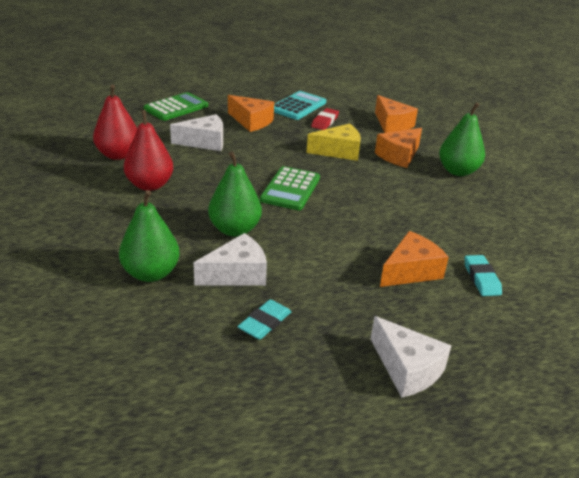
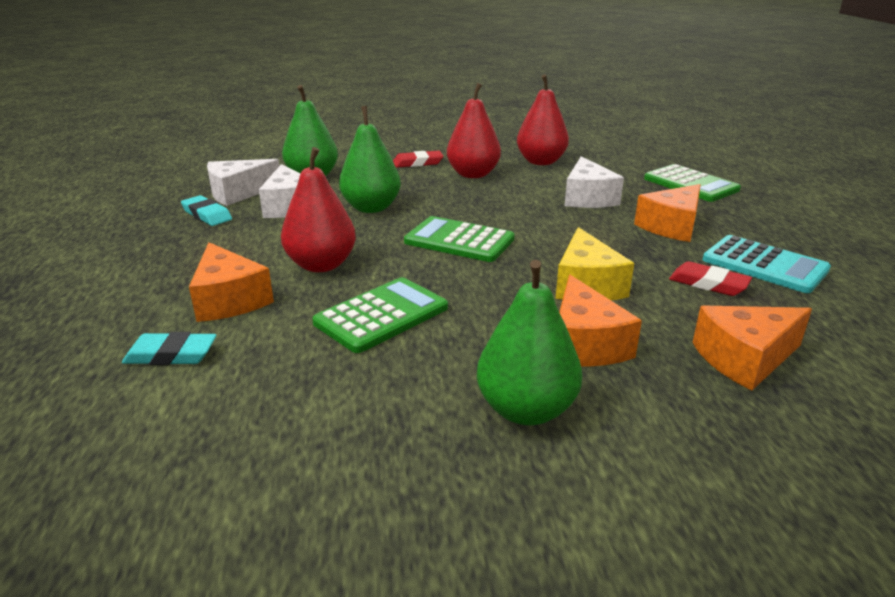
camera: 100 degrees right, 5 degrees down
(112, 214) = (418, 163): none -> red eraser
(346, 240) = (321, 265): none -> red pear
(399, 156) = (584, 344): orange cheese -> orange cheese turned 150 degrees counterclockwise
(401, 211) = (381, 315): none -> green calculator
(407, 369) = (75, 272): white cheese -> white cheese (238, 193)

